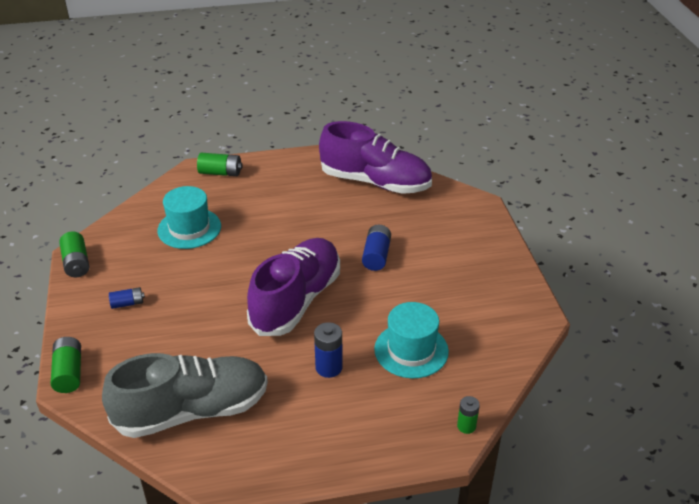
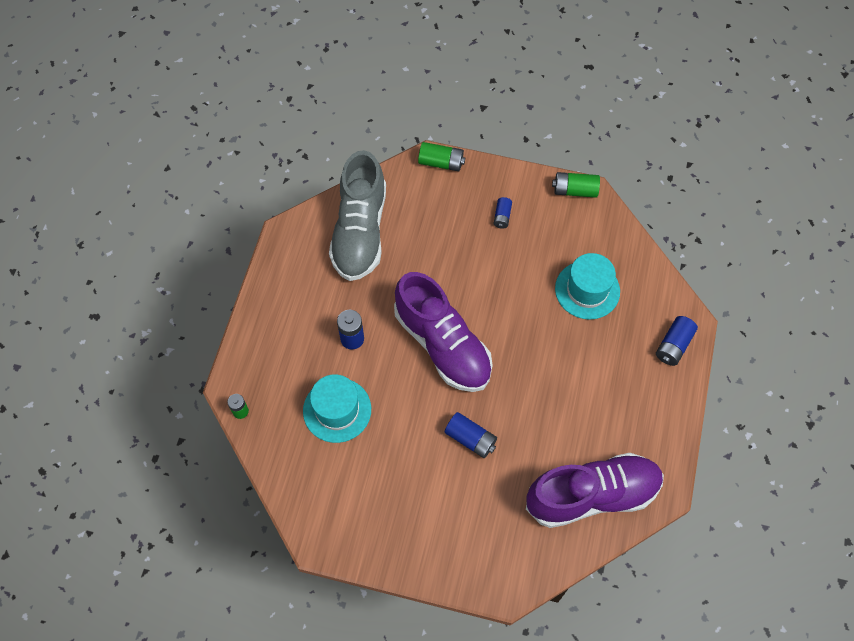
camera: 115 degrees right, 25 degrees up
(220, 173) = (673, 345): green battery -> blue battery
(375, 182) = (592, 495): purple shoe -> purple shoe turned 150 degrees counterclockwise

